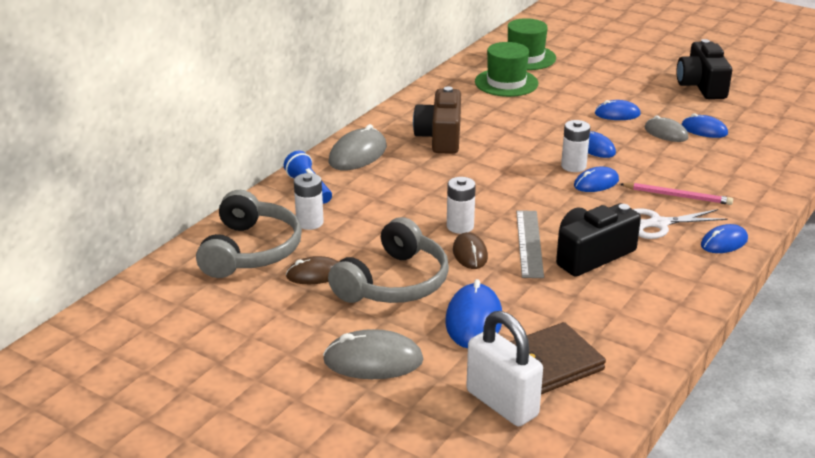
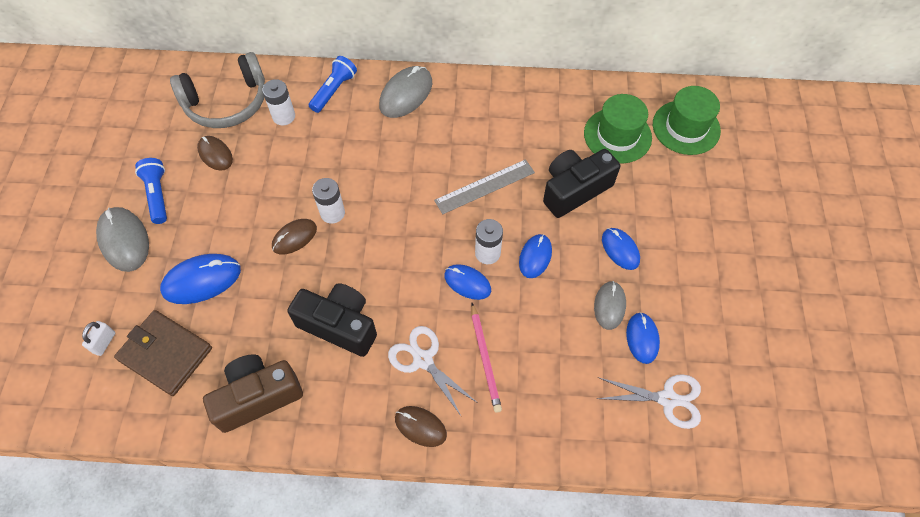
camera: 60 degrees right, 30 degrees up
(331, 324) = (157, 195): none -> blue flashlight
(358, 154) = (406, 94): grey mouse -> grey mouse turned 60 degrees counterclockwise
(394, 282) = (228, 207): grey headphones -> none
(440, 137) = (474, 134): brown camera -> brown camera (257, 397)
(502, 403) = (104, 342): white padlock -> white padlock, size x0.45
(529, 243) = (333, 272): grey ruler -> grey ruler (484, 186)
(701, 86) = (748, 303): black camera -> black camera (574, 190)
(724, 242) = (420, 426): blue mouse -> brown mouse
(762, 137) = (667, 399): none -> white scissors

